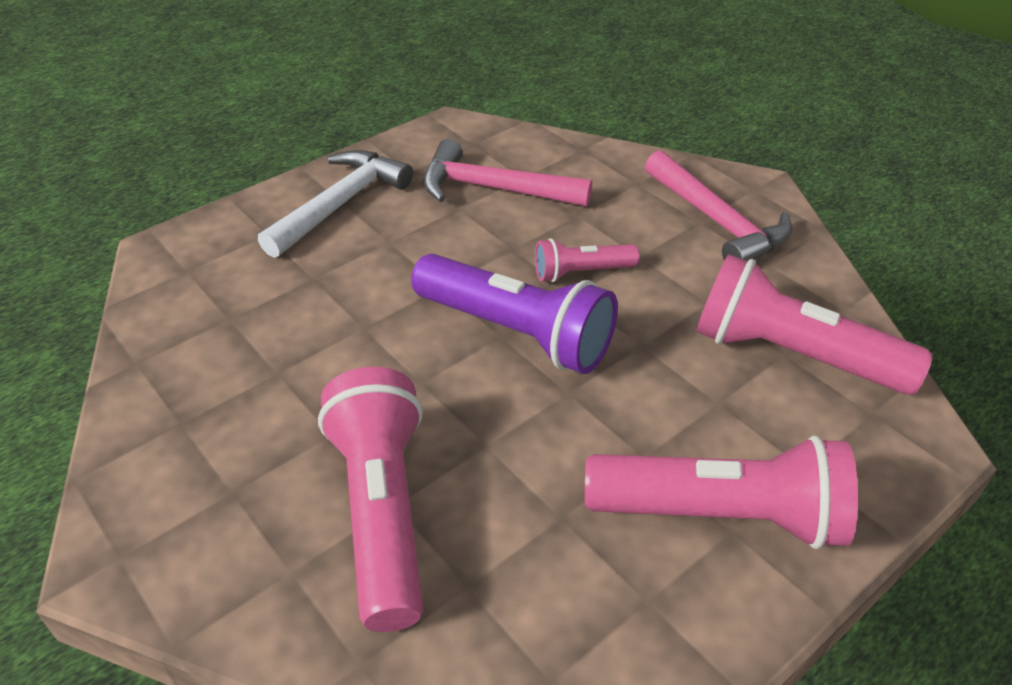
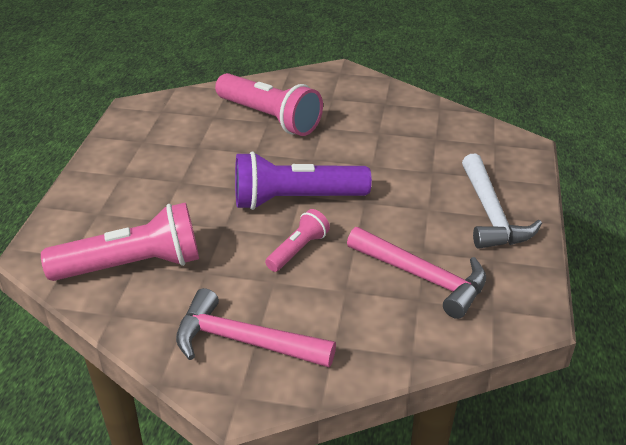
camera: 140 degrees right, 5 degrees down
(493, 189) = (423, 277): pink hammer -> pink hammer turned 60 degrees clockwise
(721, 514) = (129, 178): pink flashlight -> none

